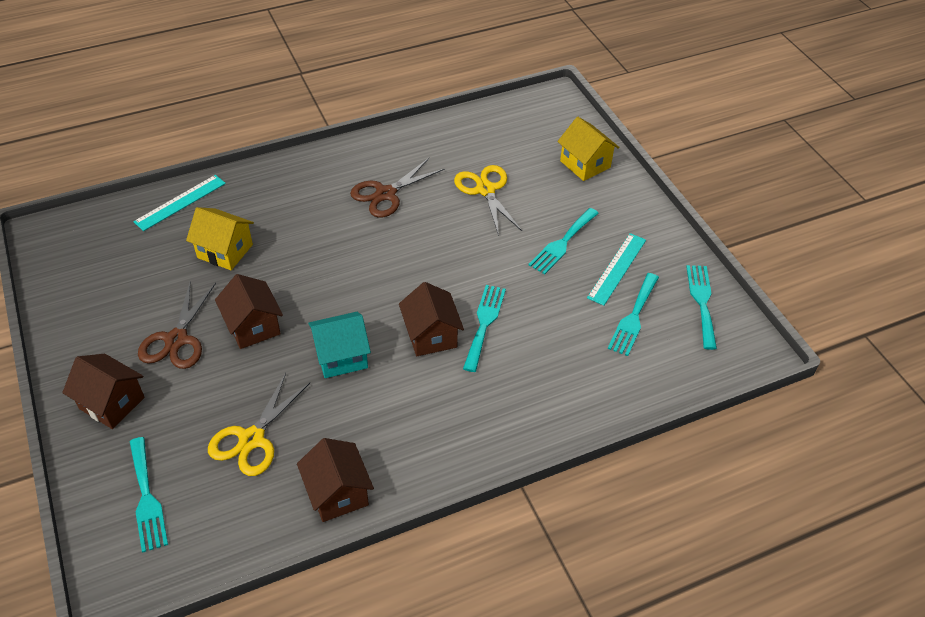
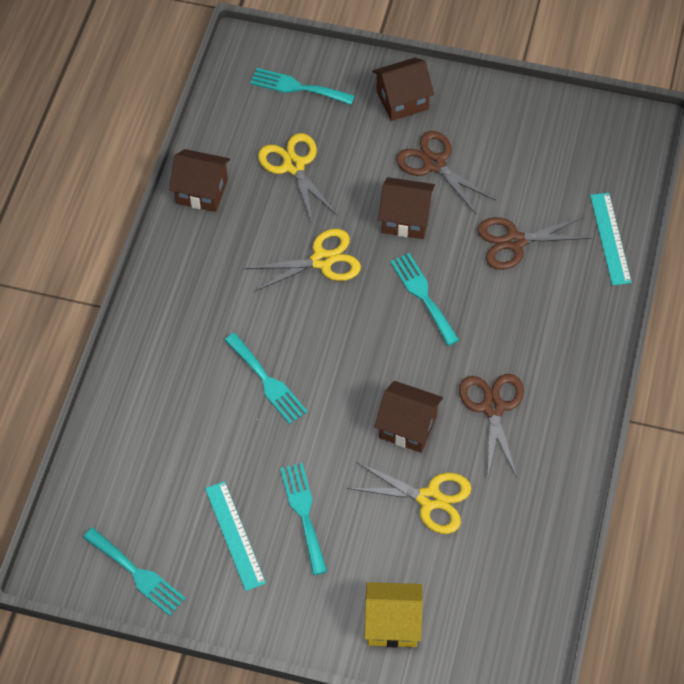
camera: 130 degrees right, 10 degrees up
(225, 251) = (514, 241): yellow house -> brown scissors
(341, 356) = (322, 260): turquoise house -> yellow scissors
(431, 335) = (289, 334): brown house -> brown house (407, 427)
(633, 317) = (172, 502): turquoise fork -> turquoise fork (423, 295)

